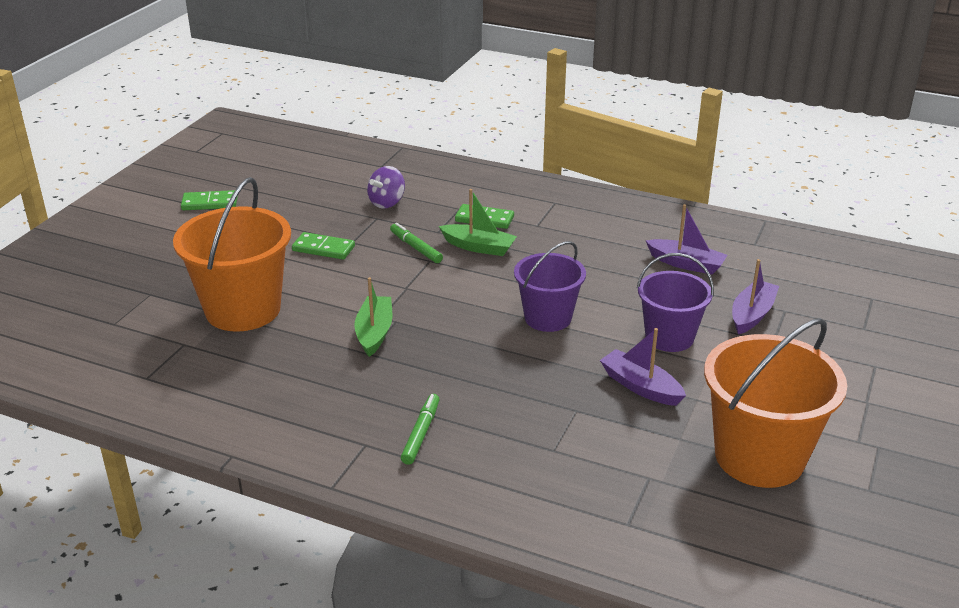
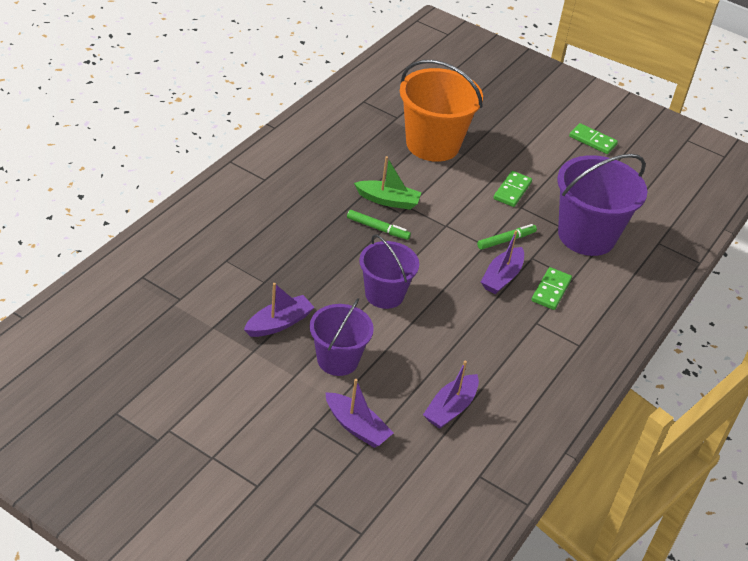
camera: 95 degrees right, 10 degrees up
(210, 203) = (592, 140): green domino -> green domino turned 60 degrees counterclockwise
(387, 203) = (586, 236): purple spinning top -> purple bucket
(421, 433) = (266, 204): green marker -> green marker (378, 228)
(478, 247) = (502, 277): green boat -> purple boat
(759, 457) = (176, 363): orange bucket -> none

